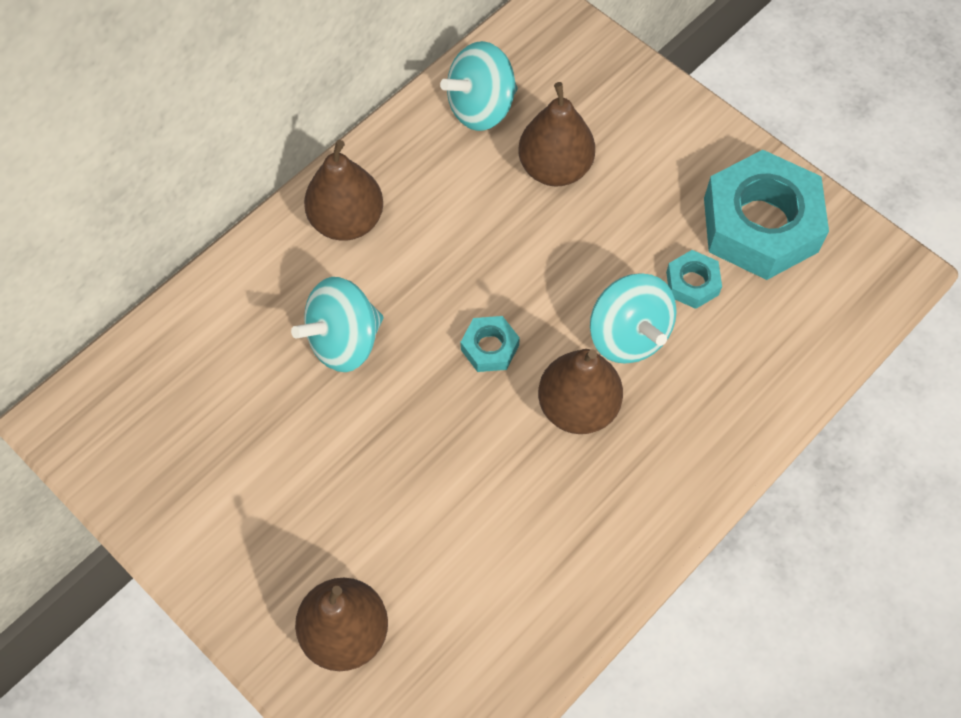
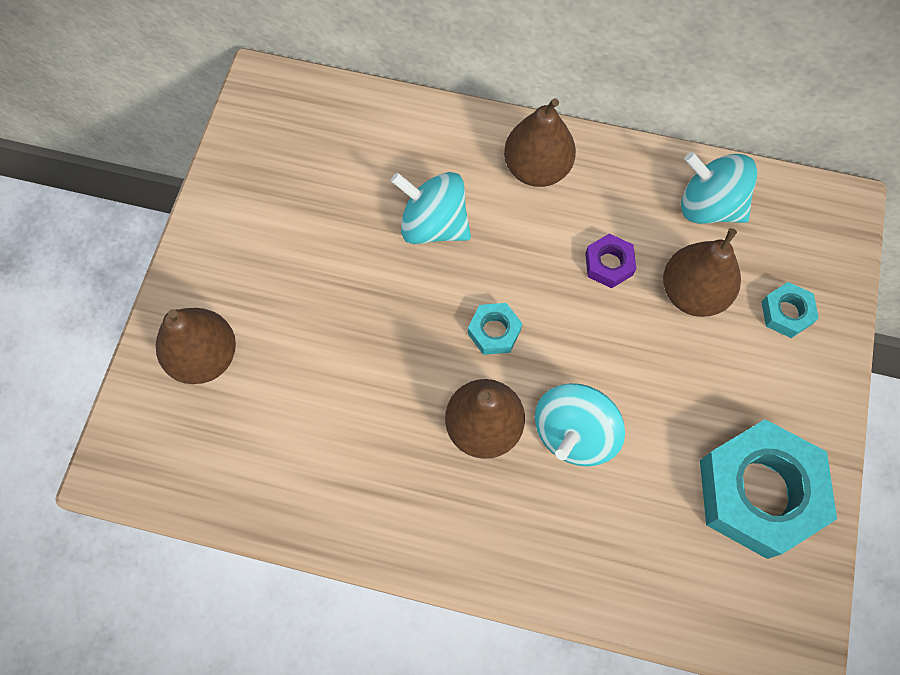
camera: 60 degrees right, 5 degrees up
(484, 217) = (609, 264): none -> purple nut
(692, 283) = (659, 462): turquoise nut -> turquoise nut (786, 313)

